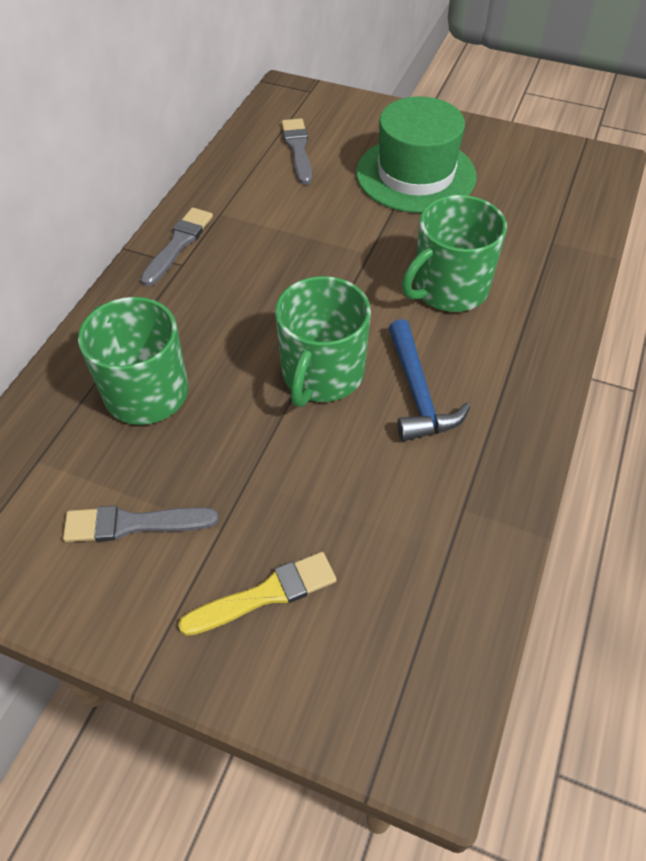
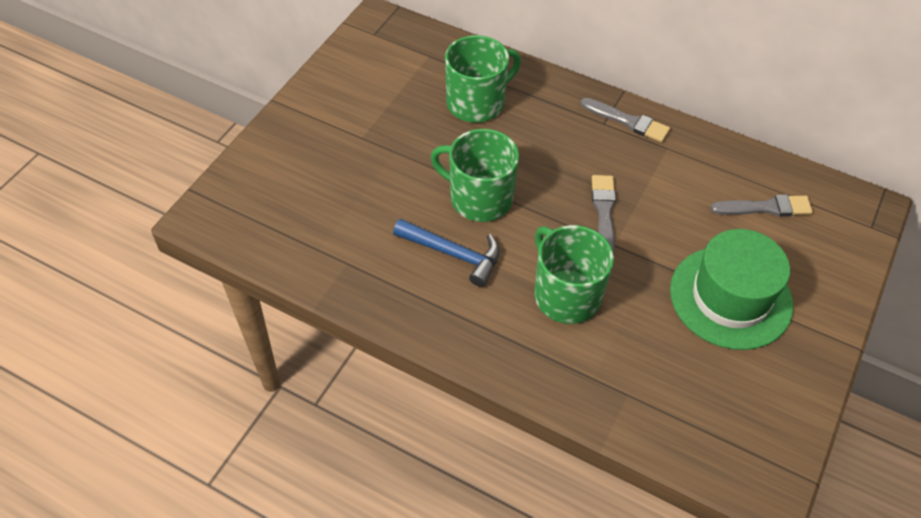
camera: 95 degrees right, 0 degrees up
(133, 524) = (374, 98): grey brush -> grey brush (604, 211)
(266, 594) = (312, 155): yellow brush -> none
(418, 392) = (453, 254): blue hammer -> blue hammer turned 150 degrees counterclockwise

